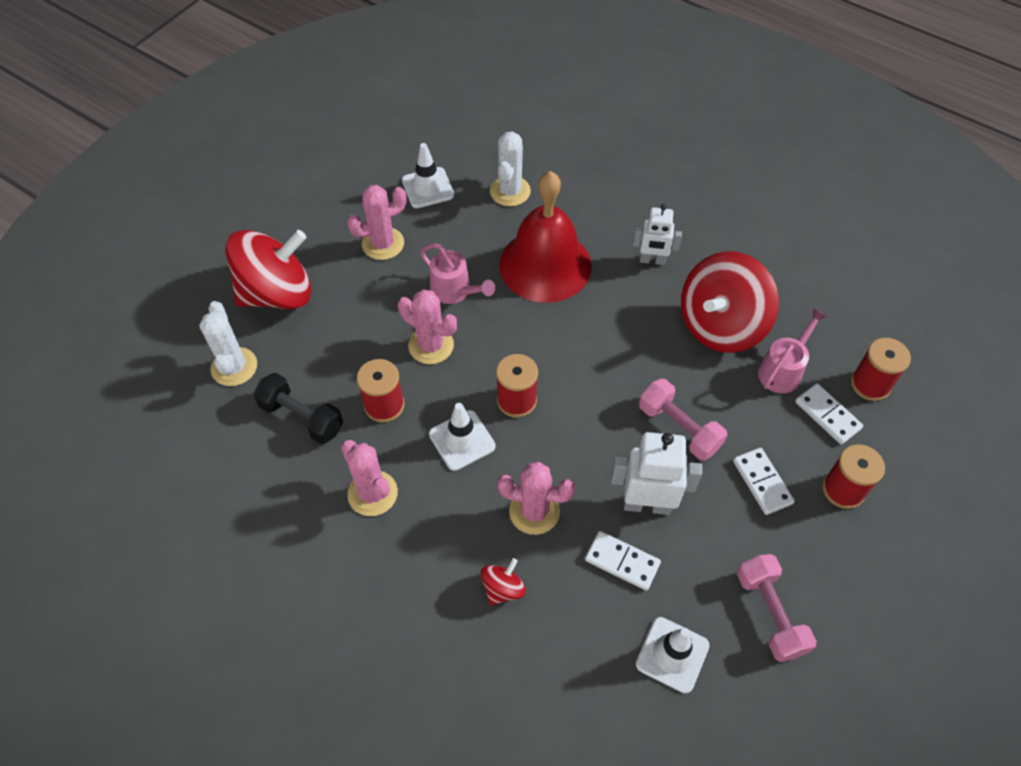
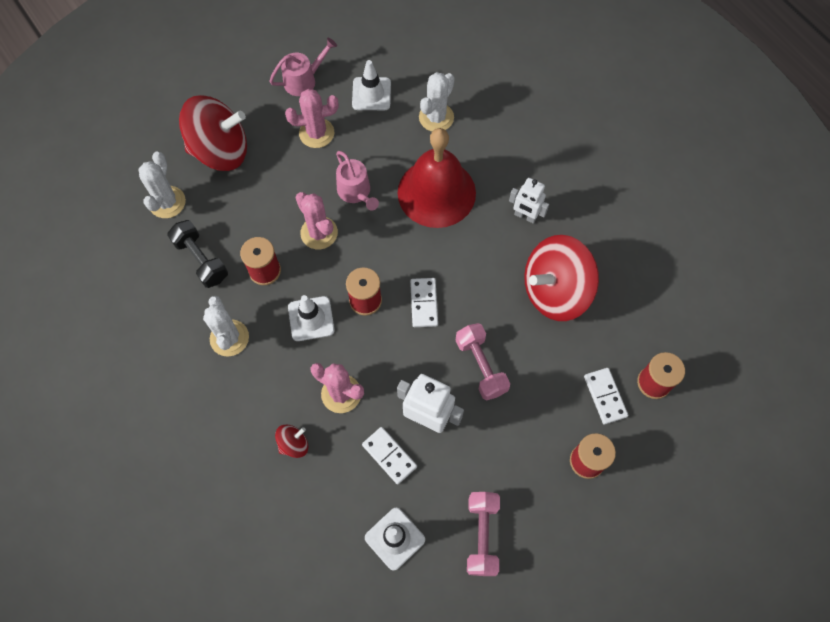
camera: 20 degrees right, 10 degrees up
(372, 493) = (229, 338): pink cactus -> white cactus
(762, 482) = (525, 432): white domino -> white domino (424, 303)
(783, 370) = (587, 346): pink watering can -> pink watering can (304, 80)

